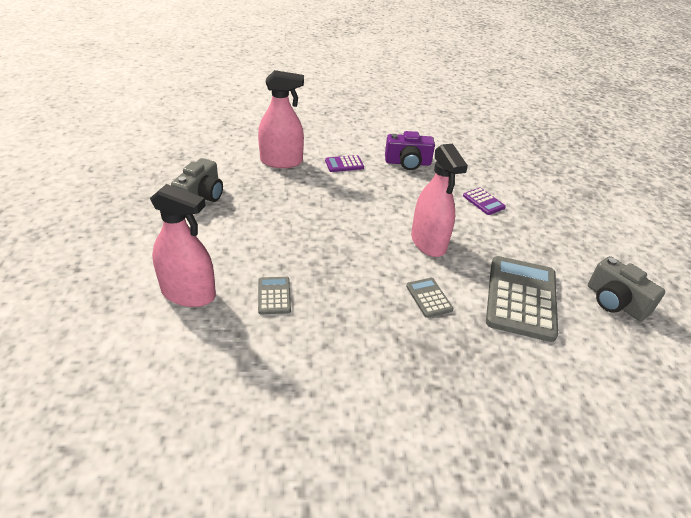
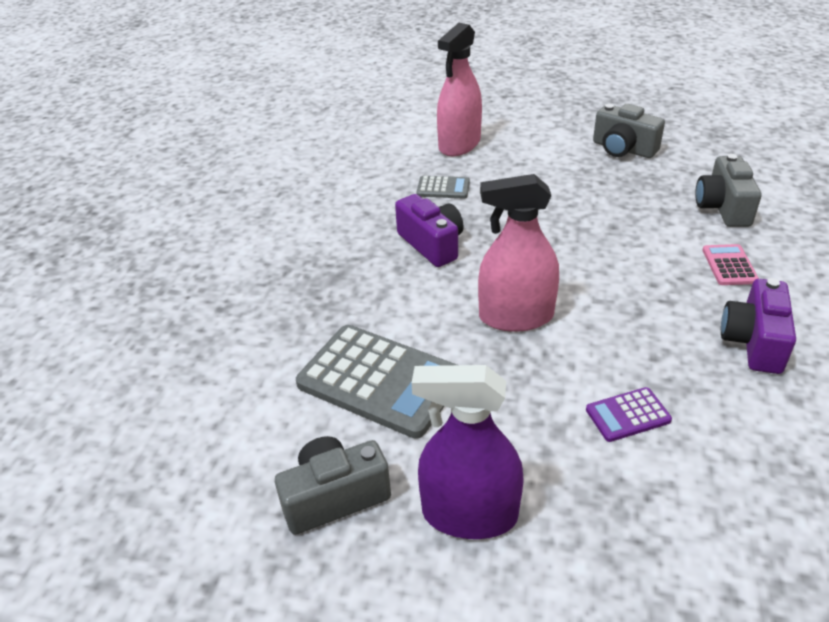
camera: 110 degrees right, 0 degrees up
(281, 161) = (723, 207): pink spray bottle -> grey camera
(344, 164) = (729, 265): purple calculator -> pink calculator
(362, 292) = (432, 244): none -> purple camera
(428, 298) = (407, 293): grey calculator -> none
(582, 250) = (469, 514): none -> purple spray bottle

